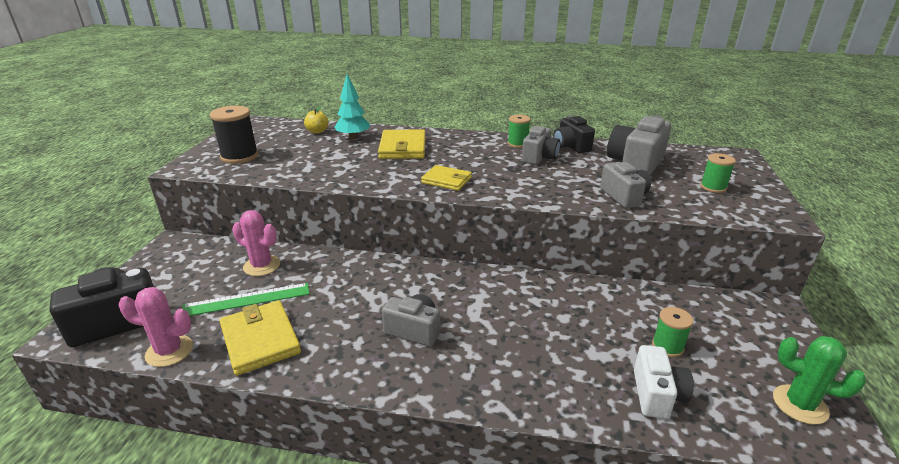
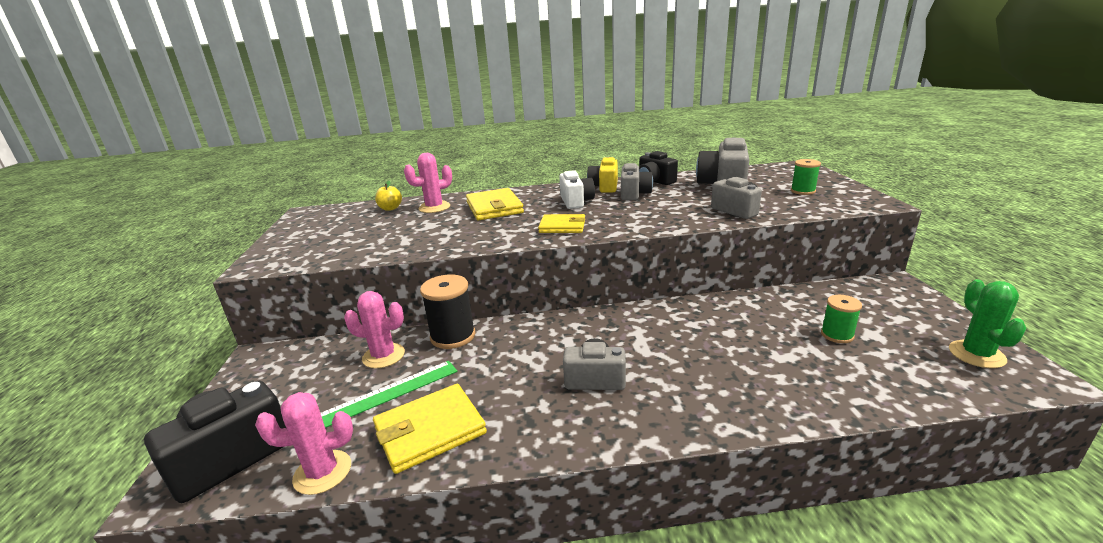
camera: 15 degrees left, 5 degrees down
(239, 156) = (317, 244): black spool -> black spool (453, 336)
(260, 340) = (430, 431): yellow wallet -> yellow wallet turned 75 degrees counterclockwise
(353, 137) = (434, 207): turquoise tree -> pink cactus
(517, 144) = (604, 187): green spool -> yellow camera
(657, 394) = (860, 377): white camera -> white camera (576, 201)
(800, 404) = (976, 354): green cactus -> green cactus turned 75 degrees clockwise

